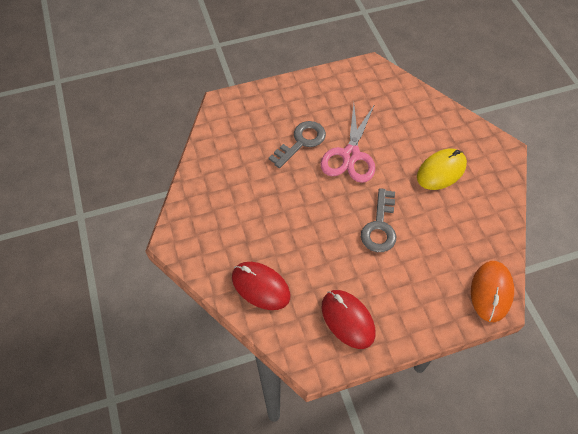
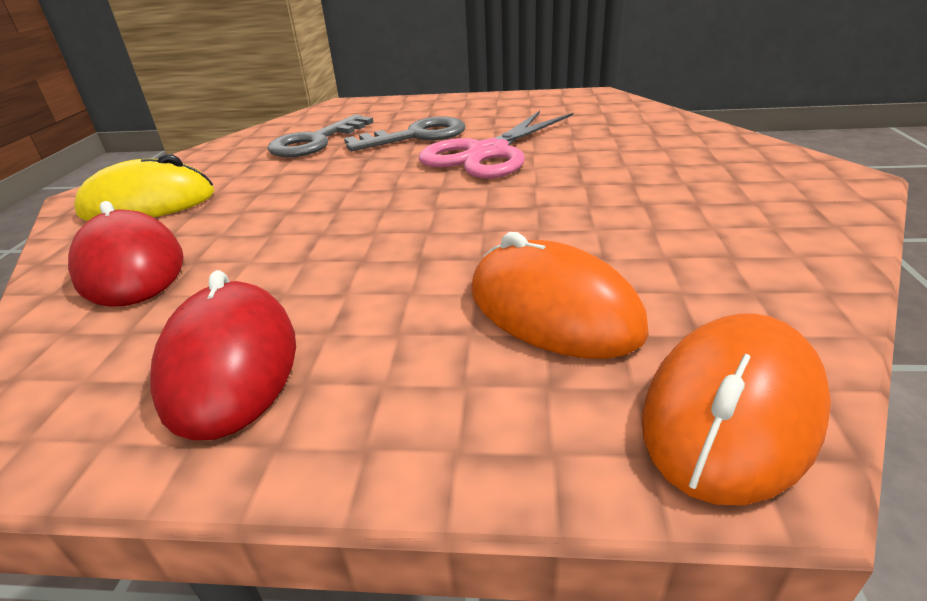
camera: 25 degrees right, 25 degrees down
(380, 226) = (469, 232): grey key -> grey key (315, 142)
(431, 264) = (553, 309): none -> orange mouse
(441, 171) = (667, 185): yellow mouse -> yellow mouse (149, 203)

